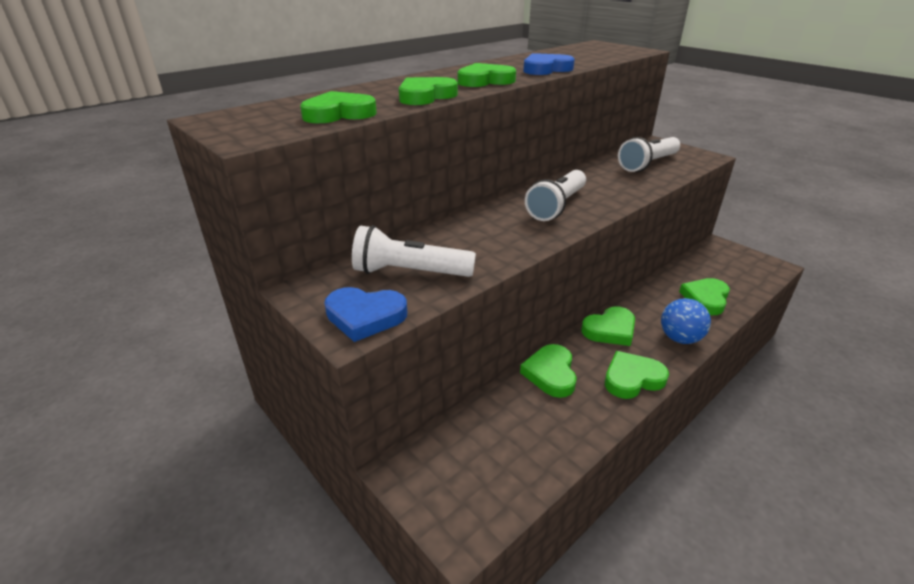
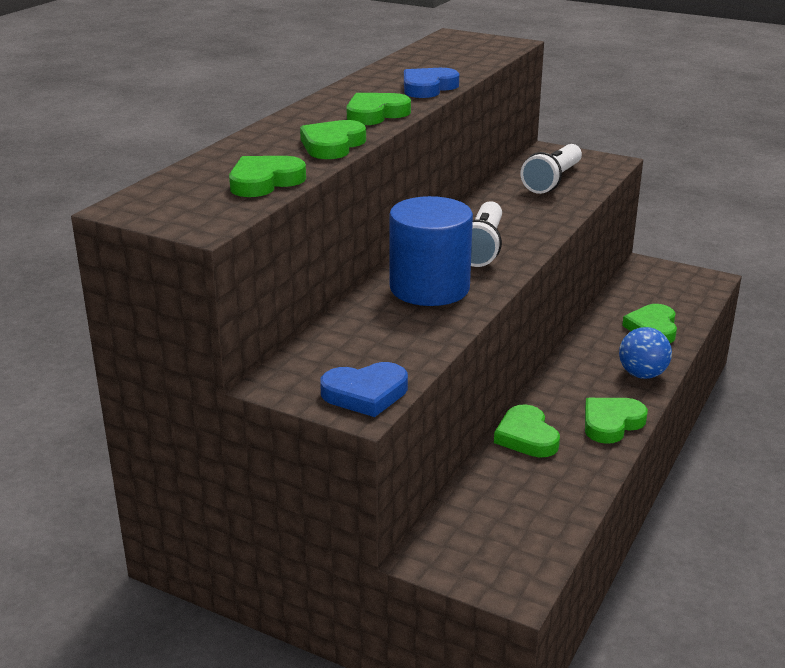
camera: 20 degrees left, 5 degrees down
(410, 272) = (376, 345): white flashlight -> none
(490, 232) = (429, 288): none -> blue cylinder
(610, 330) = (567, 380): green heart -> none

